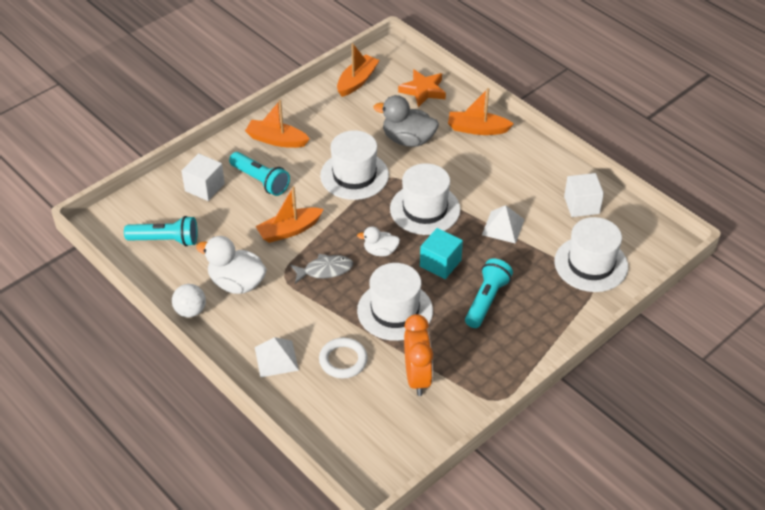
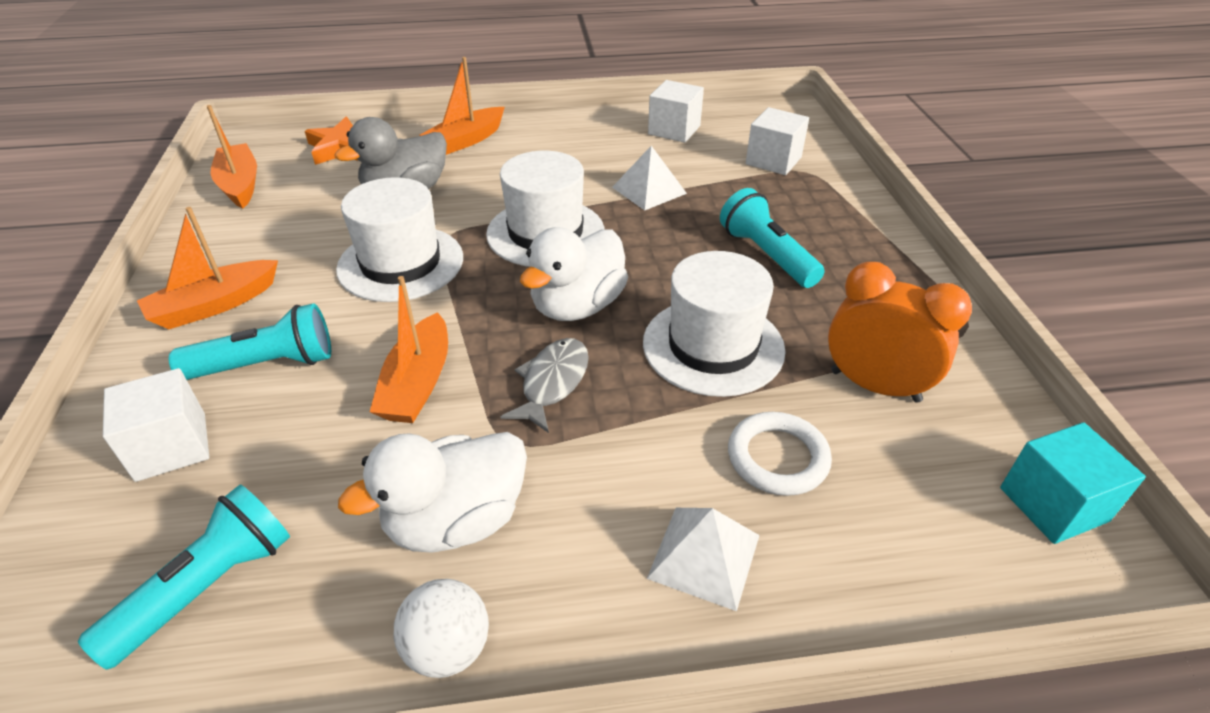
camera: 55 degrees left, 5 degrees down
(380, 251) = (577, 306): white duck -> white duck, size x1.71
(440, 263) = (660, 263): turquoise cube -> turquoise cube (1053, 504)
(591, 264) = (773, 161): white hat -> white cube

